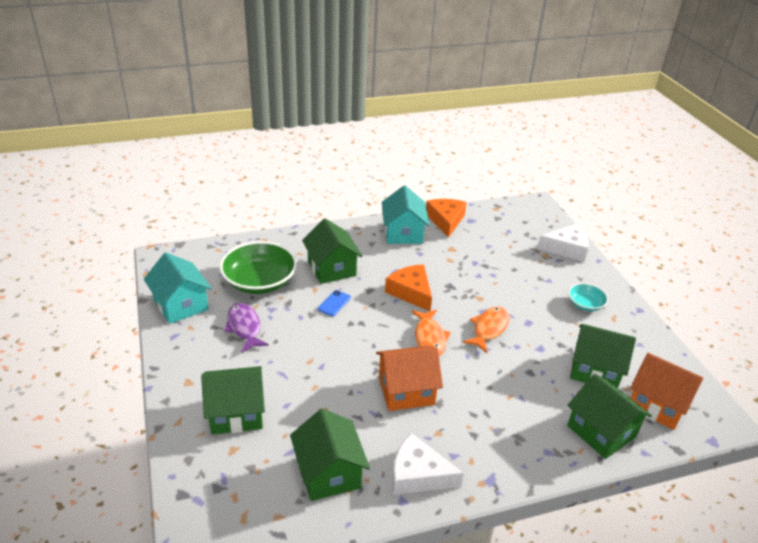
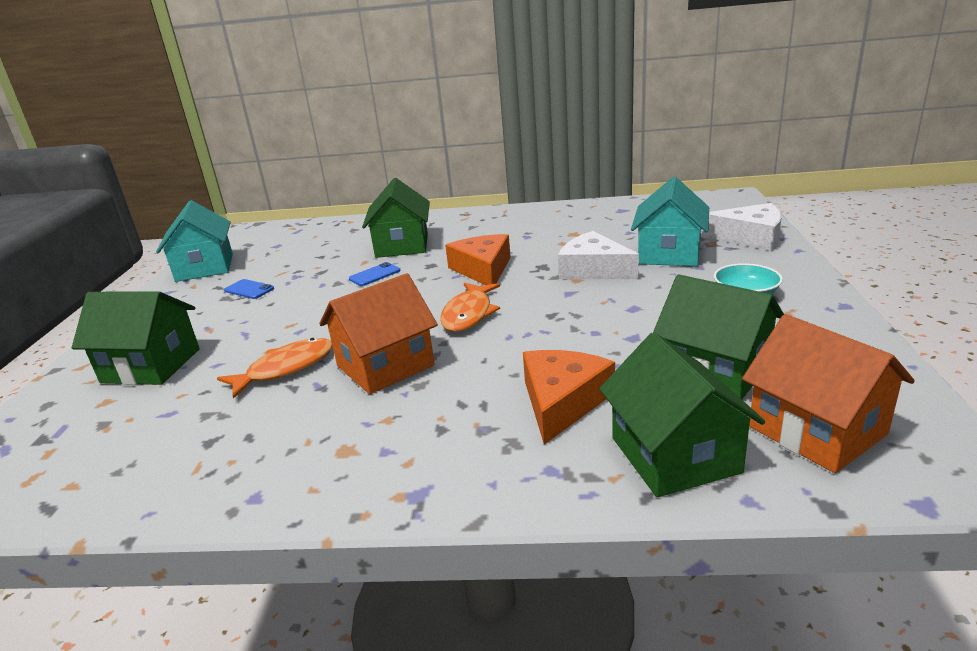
camera: 25 degrees right, 10 degrees down
(244, 327) = (249, 289): purple fish -> blue phone
(259, 281) = (308, 253): green bowl -> none
(329, 473) = (189, 444): green house -> none
(403, 233) = (520, 219): turquoise house -> turquoise house (669, 253)
(406, 390) = (385, 366): orange house -> orange house turned 45 degrees counterclockwise
(418, 474) = (309, 467): white cheese -> white cheese (593, 269)
(446, 220) = (586, 210): orange cheese -> orange cheese (562, 402)
(489, 329) = (565, 311): orange fish -> orange fish (285, 369)

